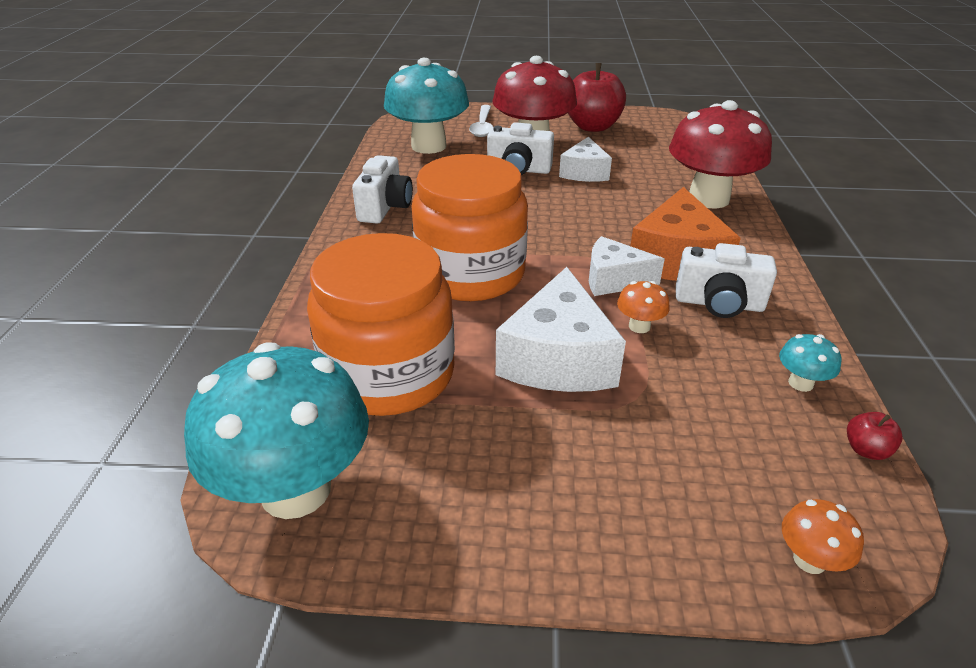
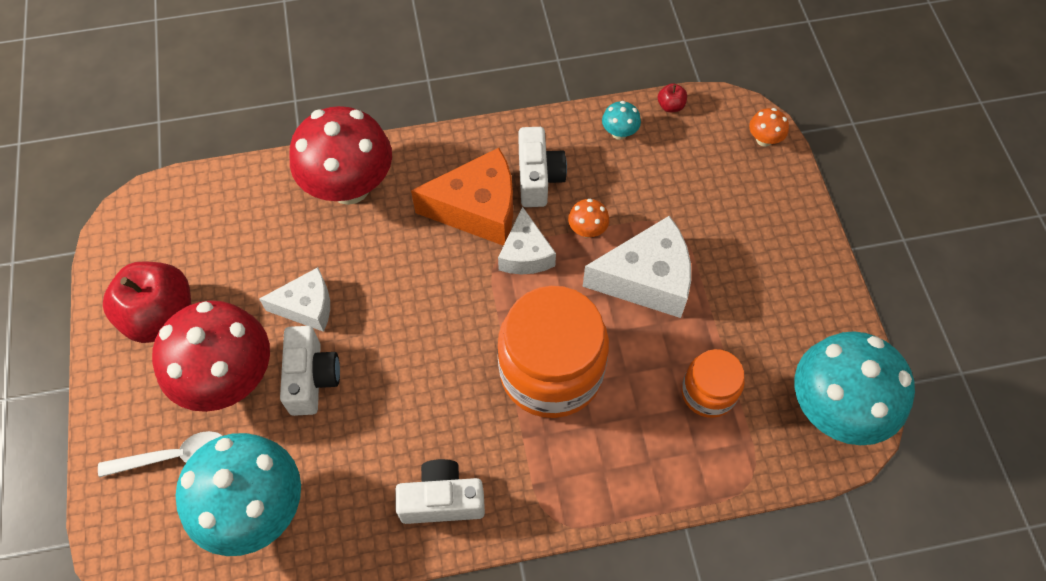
camera: 105 degrees left, 25 degrees up
(389, 374) = (708, 392): orange jar -> orange jar, size x0.53

